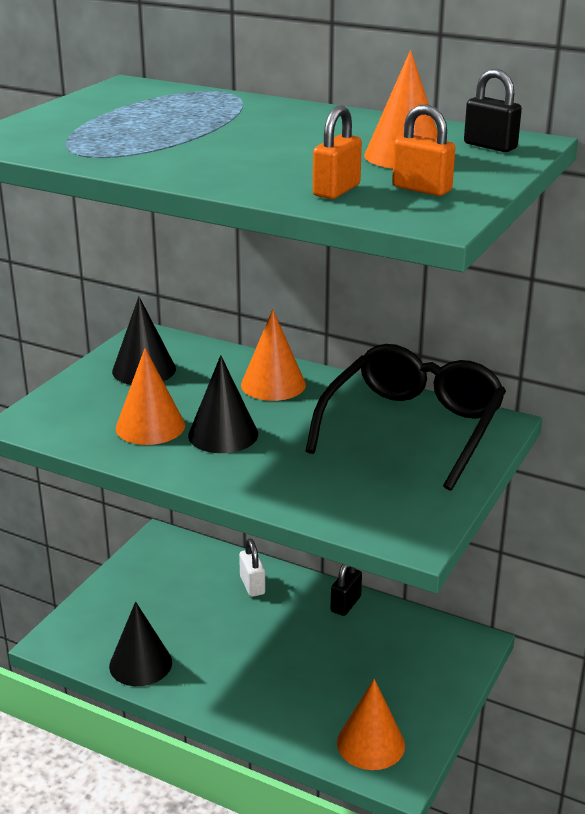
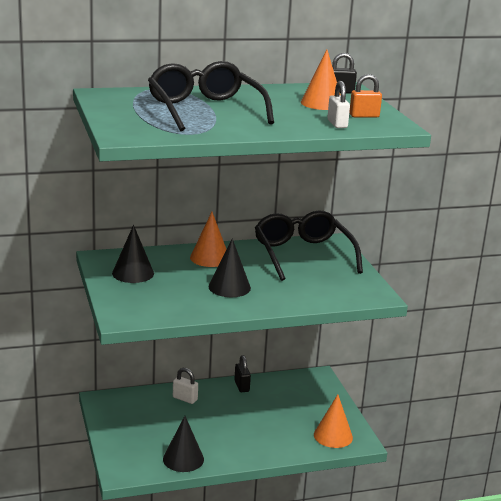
camera: 45 degrees left, 5 degrees down
(150, 426) = (189, 296): orange cone -> none
(196, 130) = (205, 110): none -> black glasses
(336, 190) = (337, 124): orange padlock -> white padlock

